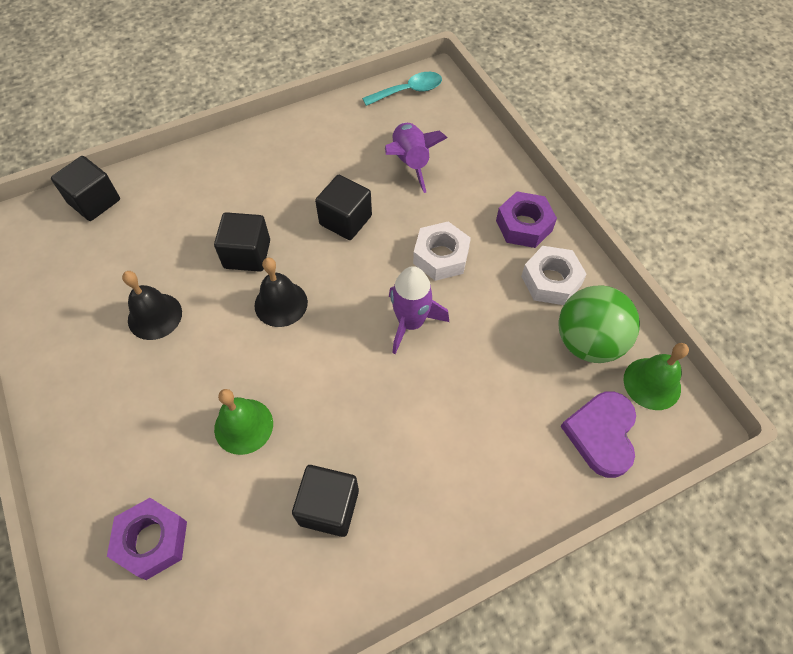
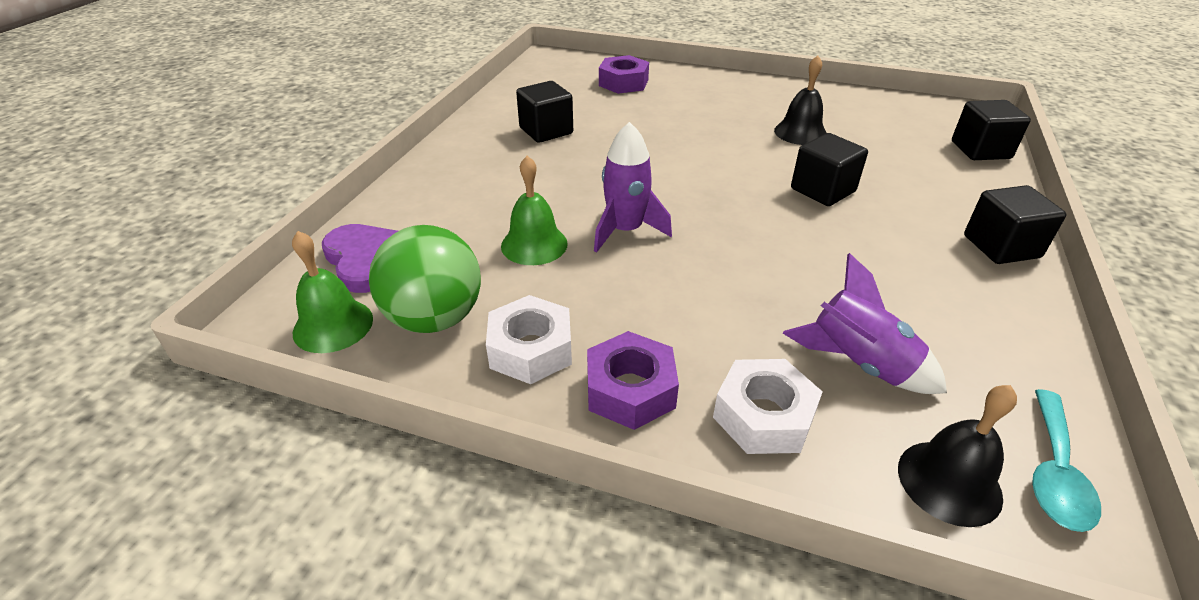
camera: 135 degrees right, 20 degrees down
(243, 426) = (651, 128): green bell -> green bell (534, 244)
(281, 303) = (741, 182): black bell -> black bell (949, 482)
(345, 220) = (806, 261): black cube -> black cube (1001, 246)
(441, 256) = (674, 293): white nut -> white nut (763, 416)

